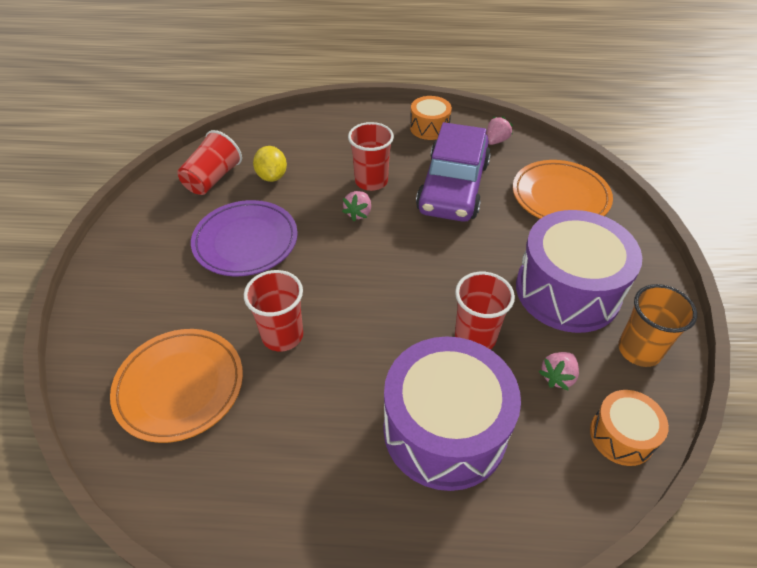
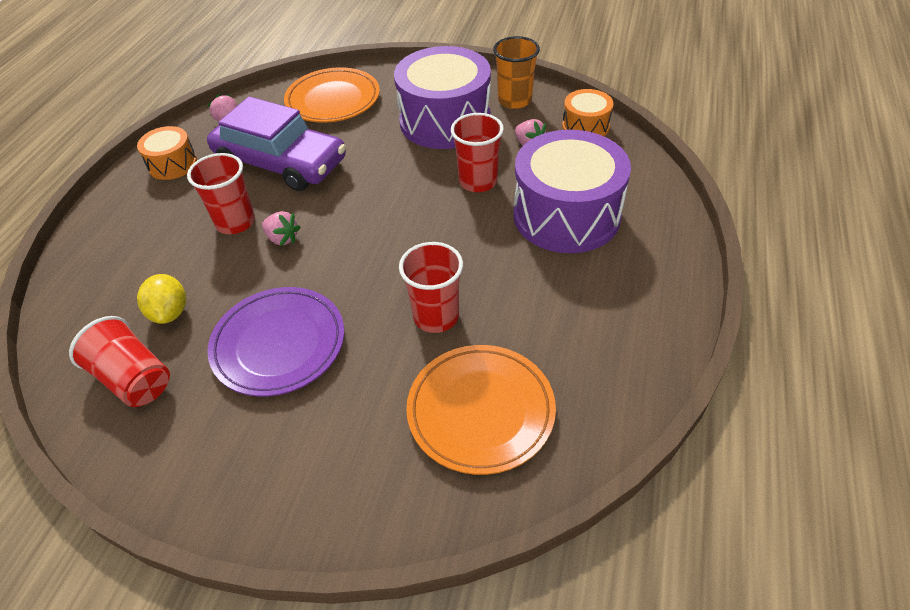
camera: 75 degrees left, 0 degrees up
(272, 176) = (170, 312): yellow lemon -> yellow lemon turned 75 degrees clockwise

